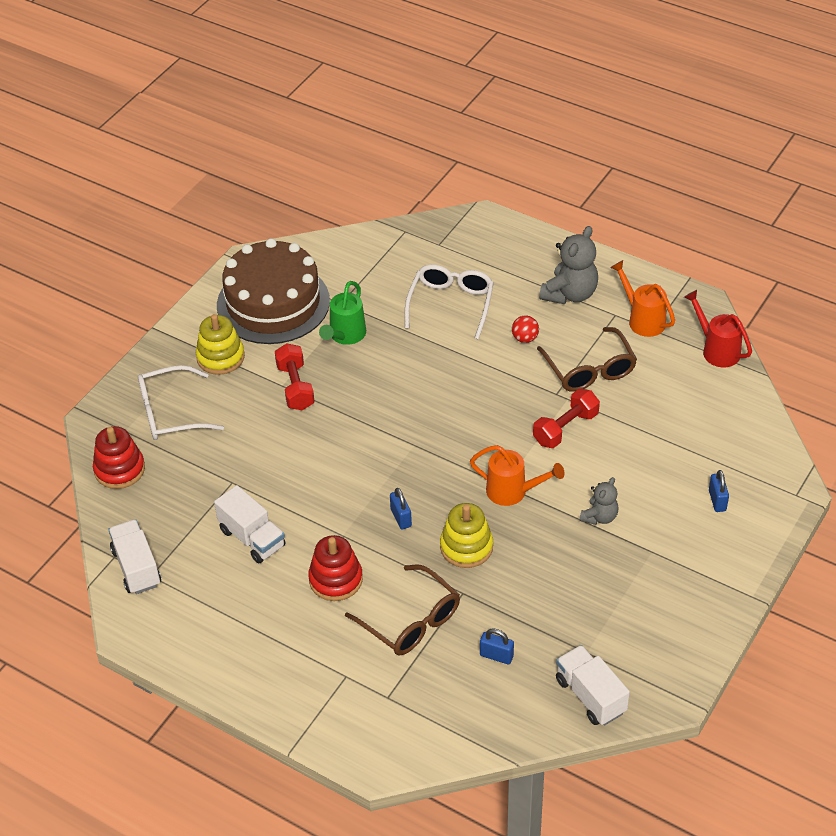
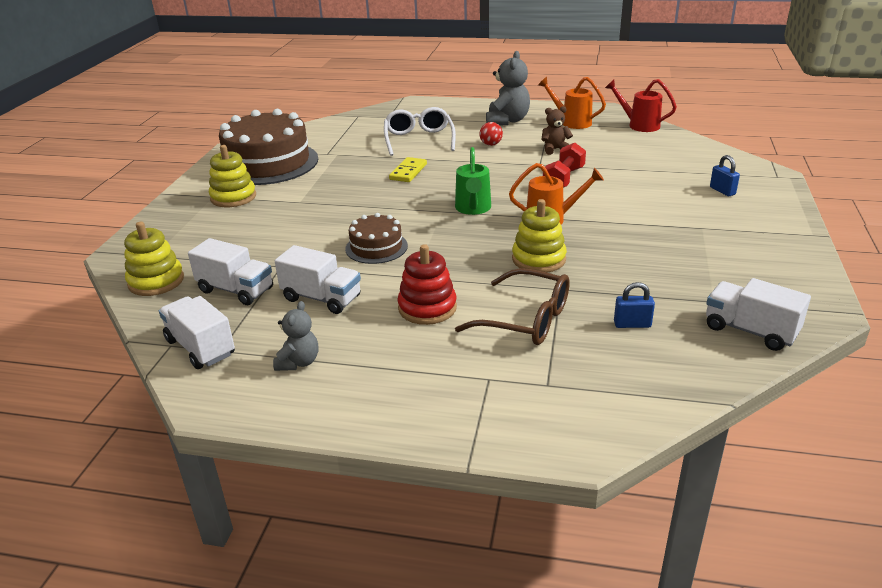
camera: 20 degrees left, 15 degrees down
(119, 469) = (156, 281): red stacking toy -> yellow stacking toy
(170, 413) = (197, 236): white glasses -> none
(183, 503) = (236, 290): none -> white truck
(295, 387) = (312, 200): red dumbbell -> none
(327, 482) = (376, 247): none -> brown cake
(345, 335) = (341, 168): green watering can -> green watering can (473, 209)
(401, 518) = (463, 254): blue padlock -> none
(411, 365) = (408, 172): none -> yellow domino
(589, 370) = (555, 149): brown glasses -> brown teddy bear
(599, 517) = (638, 218): grey teddy bear -> grey teddy bear (298, 362)

